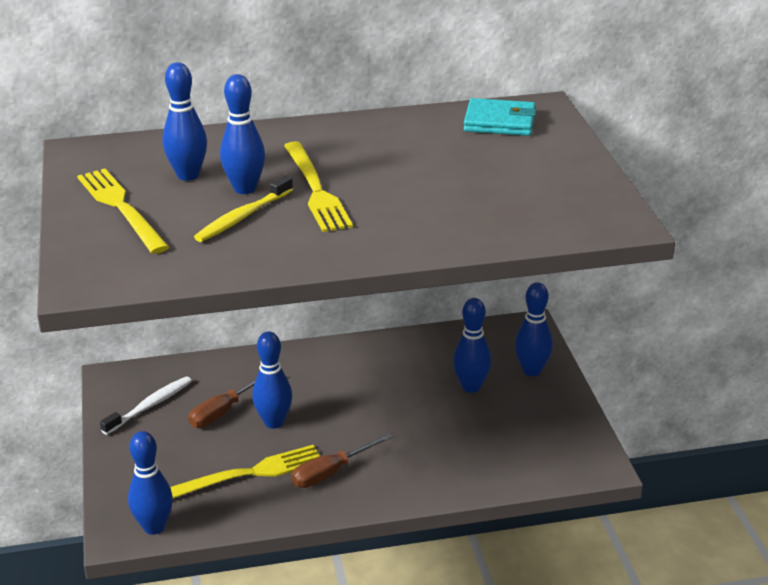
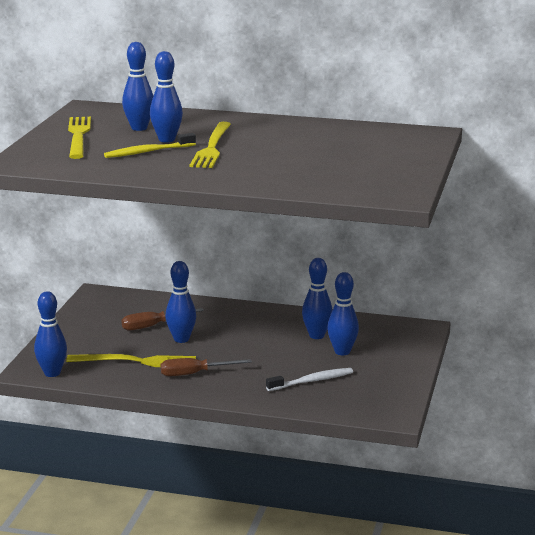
camera: 25 degrees right, 10 degrees down
(149, 406) = (107, 312): white toothbrush -> white toothbrush (312, 381)
(499, 122) = (388, 135): turquoise wallet -> none
(532, 370) = (398, 353): blue bowling pin -> blue bowling pin (316, 336)

